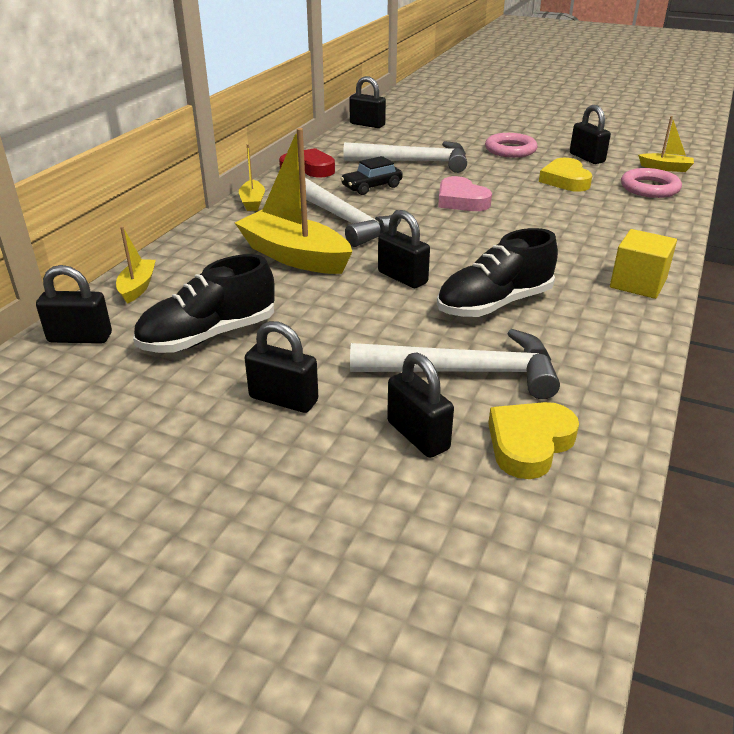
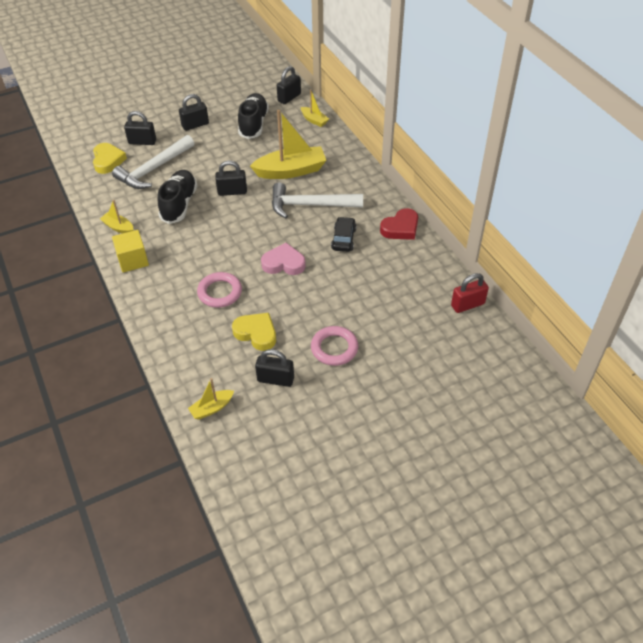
camera: 130 degrees right, 15 degrees up
(252, 202) = (371, 184): yellow boat -> yellow boat (118, 227)
(367, 124) = (467, 305): black padlock -> red padlock
(413, 162) = (363, 281): white hammer -> none
(649, 188) = (199, 365): pink ring -> pink ring (220, 292)

